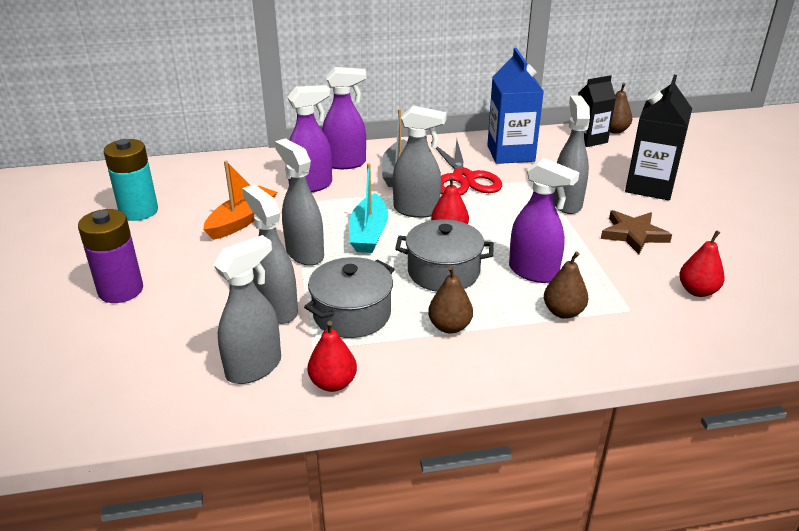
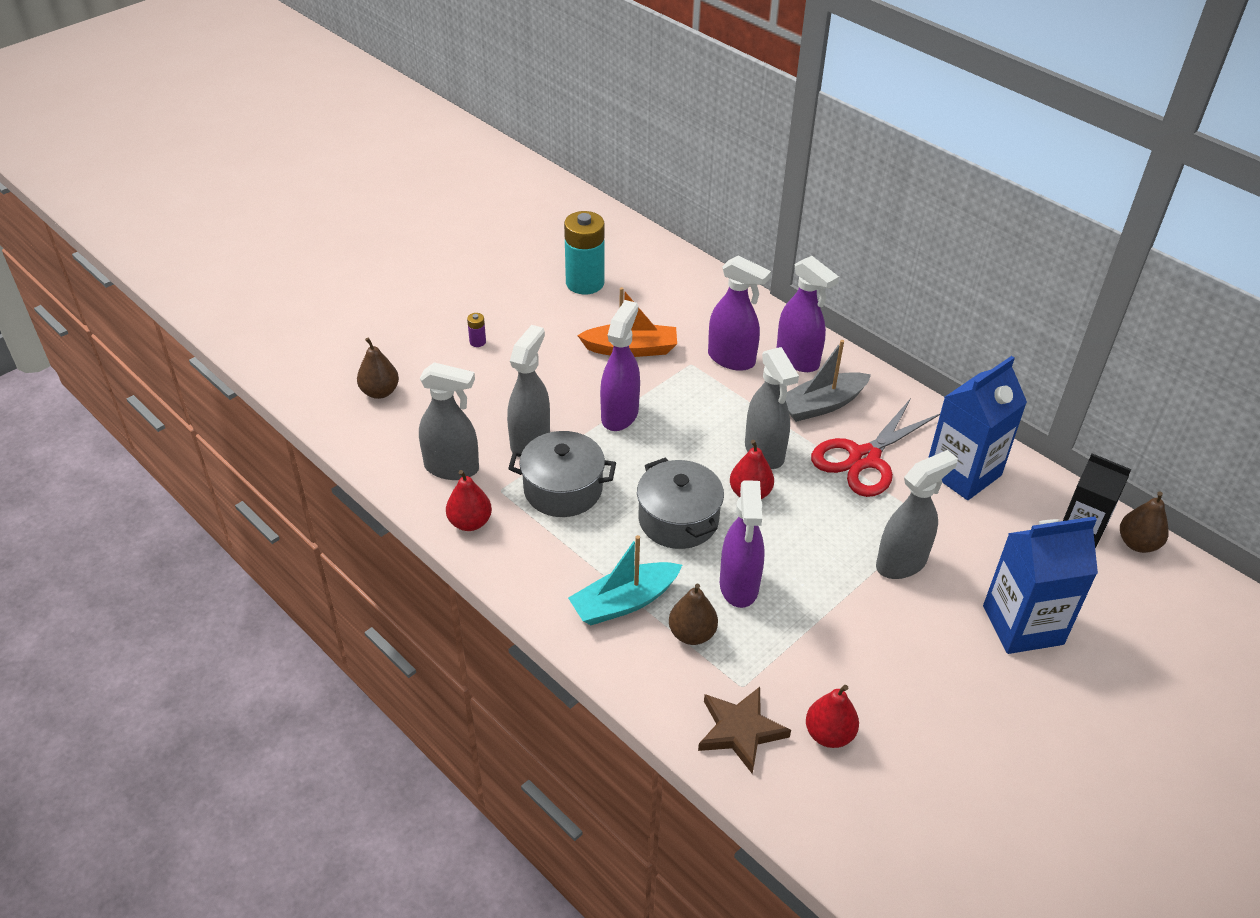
camera: 55 degrees right, 10 degrees up
(120, 290) = (477, 342): purple battery -> purple battery, size x0.40
(304, 253) = (620, 415): grey spray bottle -> purple spray bottle
(368, 233) = (691, 439): turquoise boat -> turquoise boat (624, 602)
(449, 326) = (600, 561): brown pear -> brown pear (380, 392)
(633, 234) = (892, 643): brown star -> brown star (740, 730)
(650, 186) = (1022, 625): black carton -> blue carton

